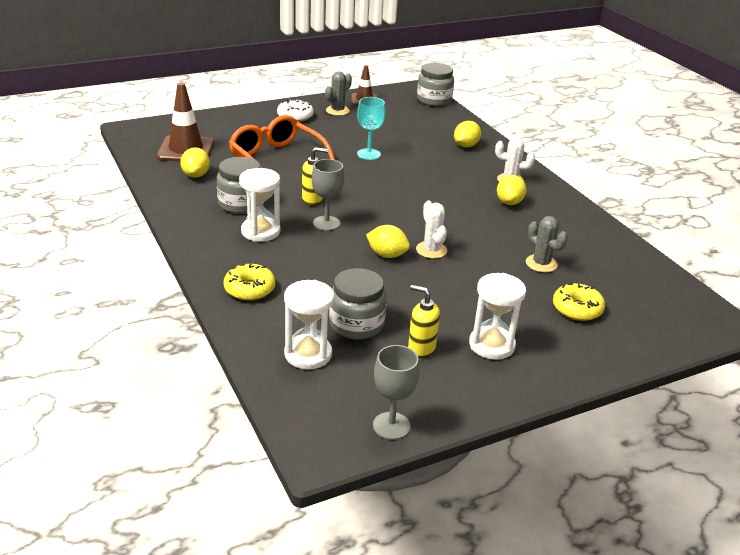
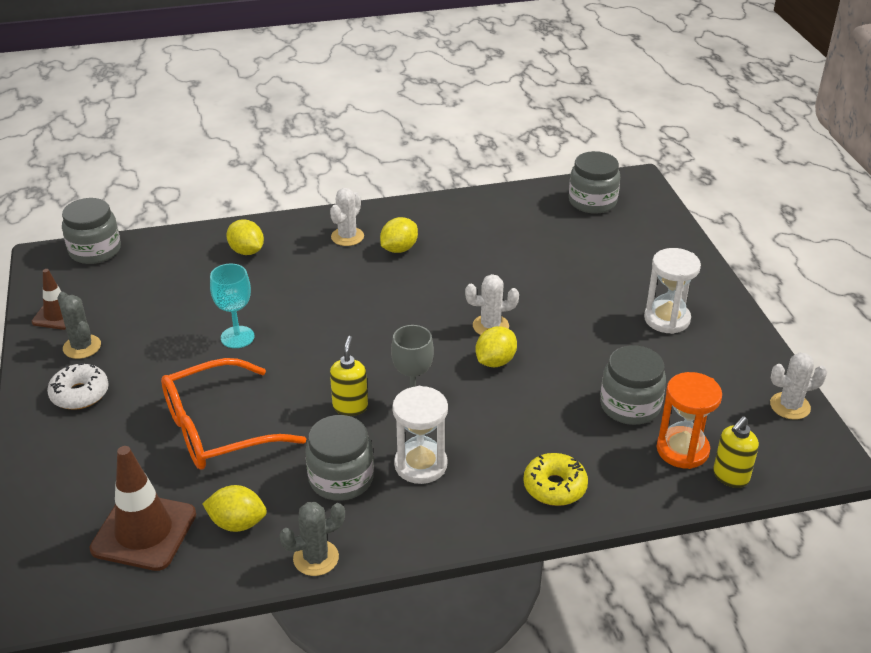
camera: 75 degrees left, 5 degrees up
(308, 354) = (682, 450): white hourglass -> orange hourglass
(391, 426) = (790, 406): grey goblet -> white cactus
(421, 349) = (673, 366): yellow soap dispenser -> yellow soap dispenser (730, 477)
(509, 202) = (399, 249): yellow lemon -> yellow lemon turned 75 degrees counterclockwise
(541, 264) = (529, 256): grey cactus -> grey cactus (316, 558)
(577, 309) = (610, 254): yellow donut -> none
(660, 296) = (592, 201): none -> grey jar

